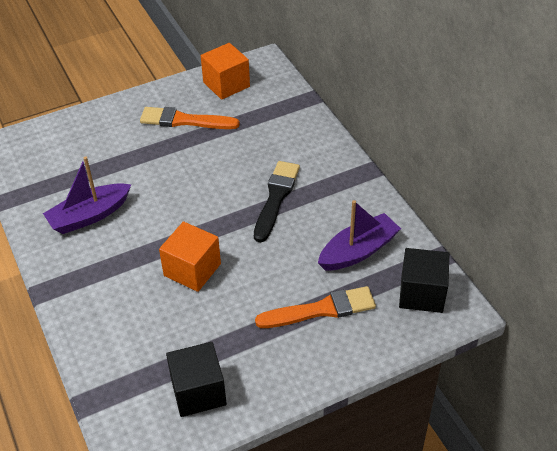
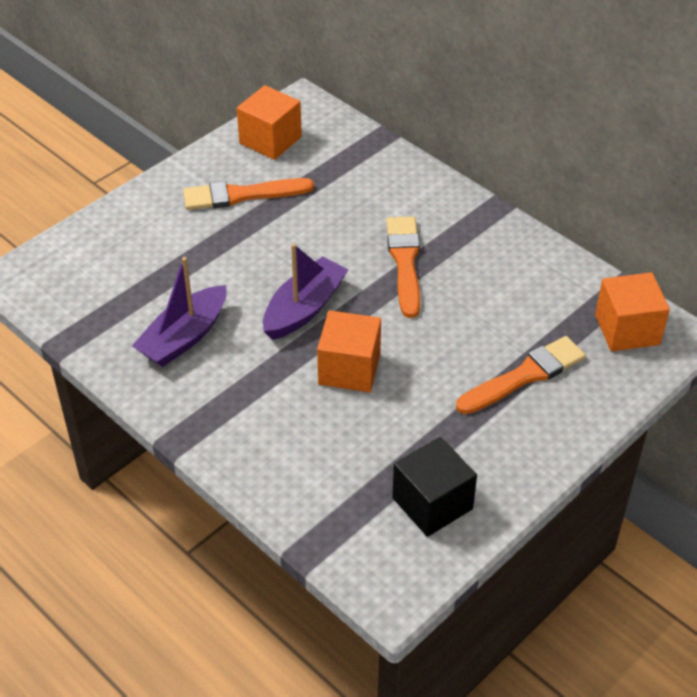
camera: 20 degrees left, 0 degrees up
(276, 198) = (405, 262): black brush -> orange brush
(358, 251) = (532, 300): purple boat -> purple boat (304, 309)
(421, 293) = (627, 329): black cube -> orange cube

